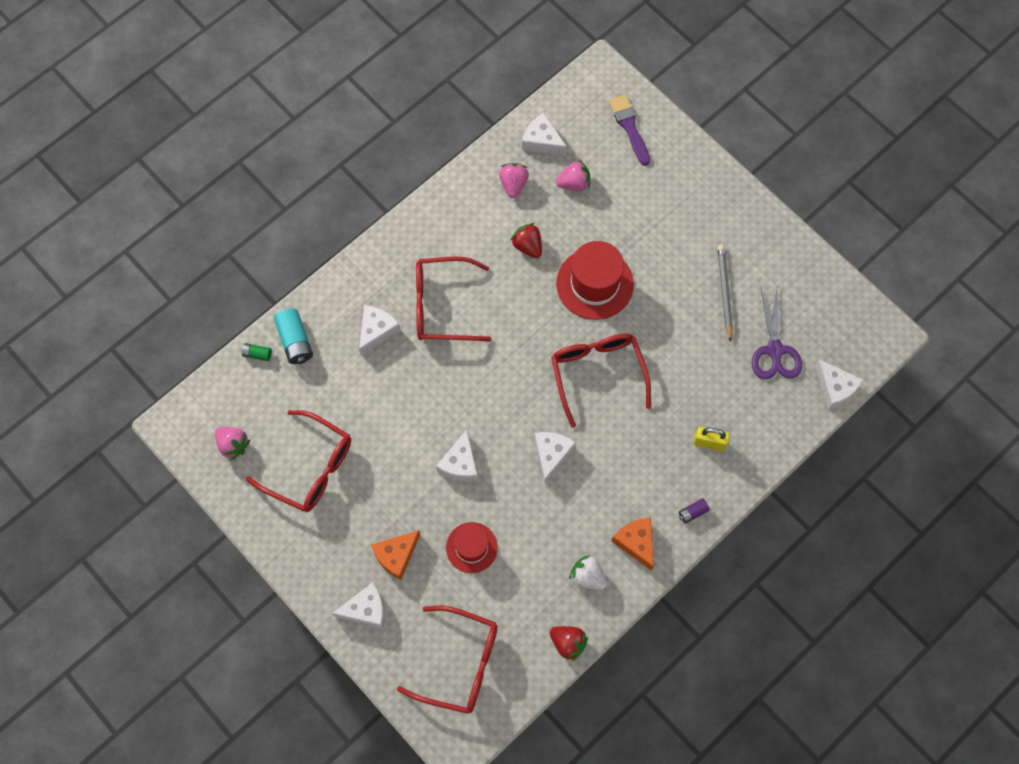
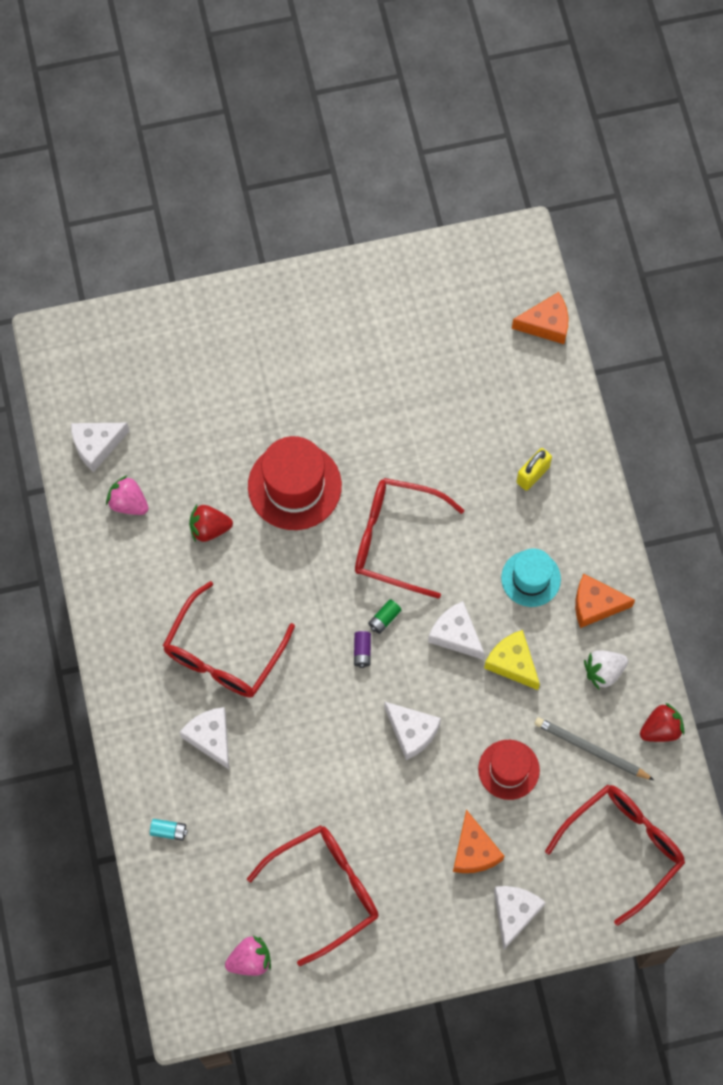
camera: 60 degrees left, 0 degrees up
(257, 354) = (159, 880): green battery -> green battery (384, 619)
(295, 341) = (169, 831): turquoise battery -> turquoise battery, size x0.53
(554, 506) = (512, 663): none -> yellow cheese
(574, 183) = (167, 441): pink strawberry -> none
(627, 484) = (531, 578): none -> turquoise hat
(629, 127) = (137, 349): purple brush -> none
(692, 512) = (595, 533): purple battery -> purple battery (362, 651)
(724, 292) = (382, 365): grey pencil -> grey pencil (591, 749)
(775, 351) = (474, 356): purple scissors -> none
(835, 388) = (546, 324): white cheese -> orange cheese

